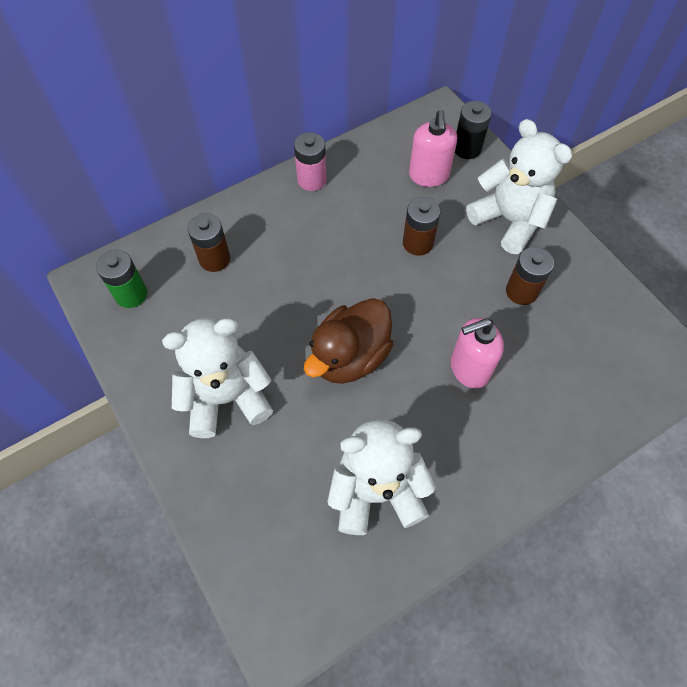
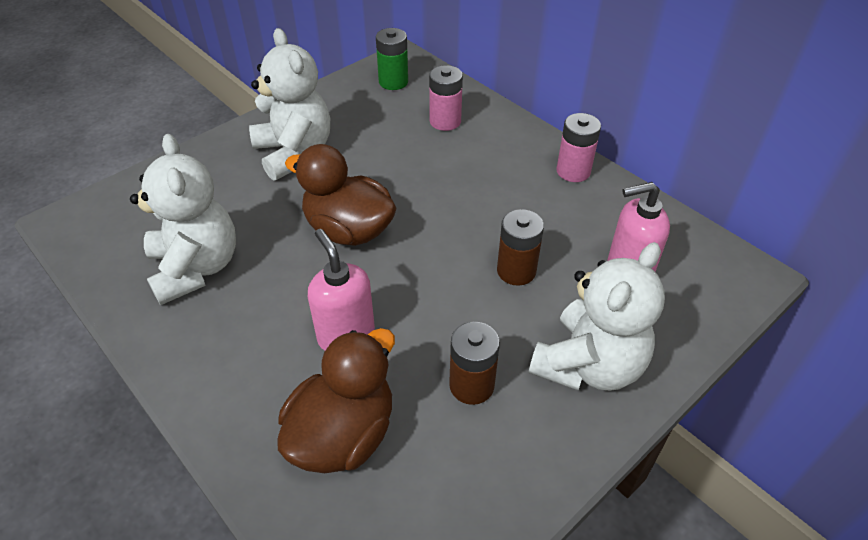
camera: 80 degrees right, 15 degrees down
(214, 259) = (445, 121): brown battery -> pink battery
(467, 149) = (697, 308): black battery -> none
(558, 377) = (343, 434): none -> brown duck

